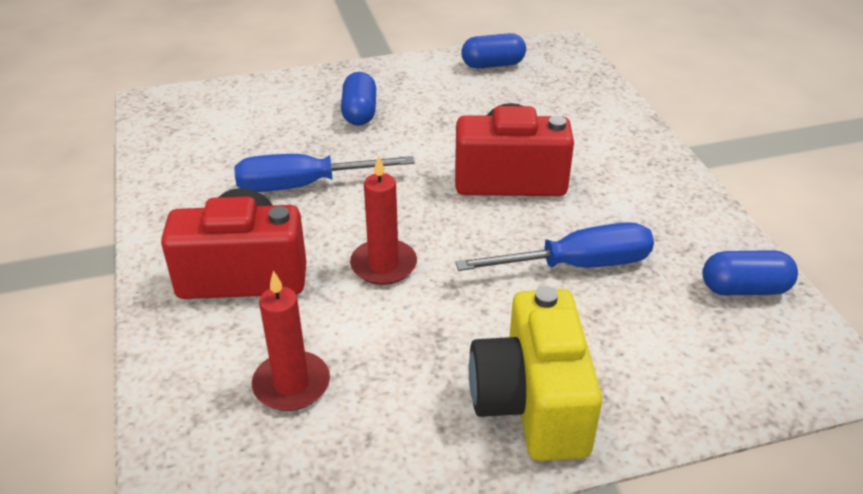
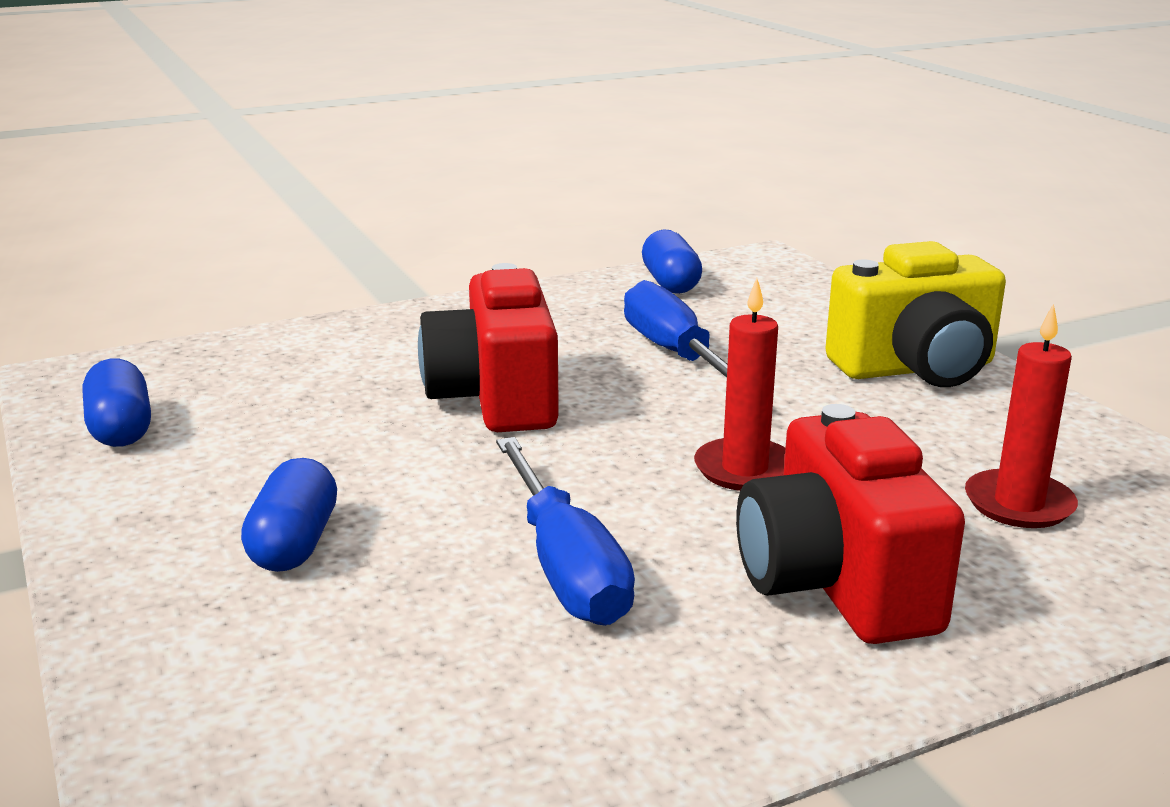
camera: 100 degrees left, 15 degrees down
(359, 113) = (294, 544): blue capsule -> blue capsule turned 75 degrees counterclockwise

